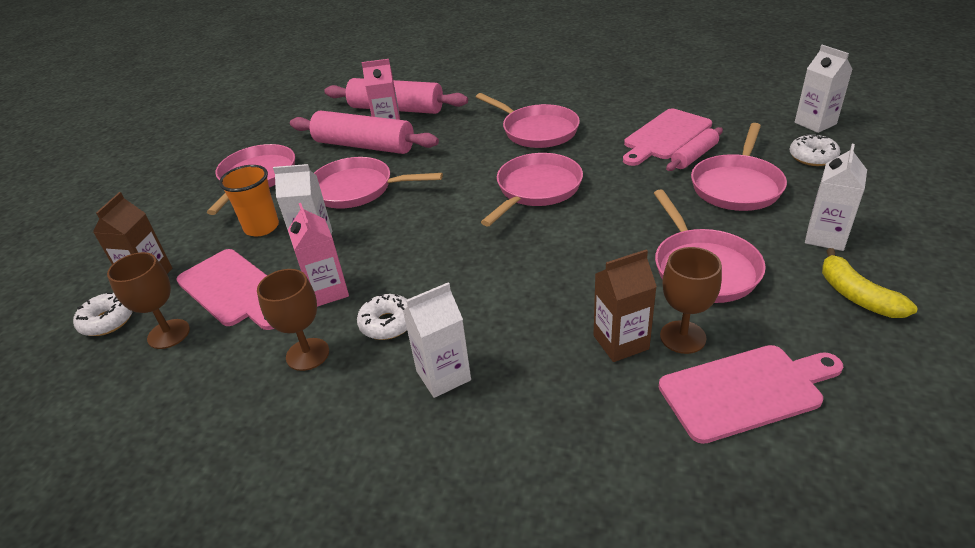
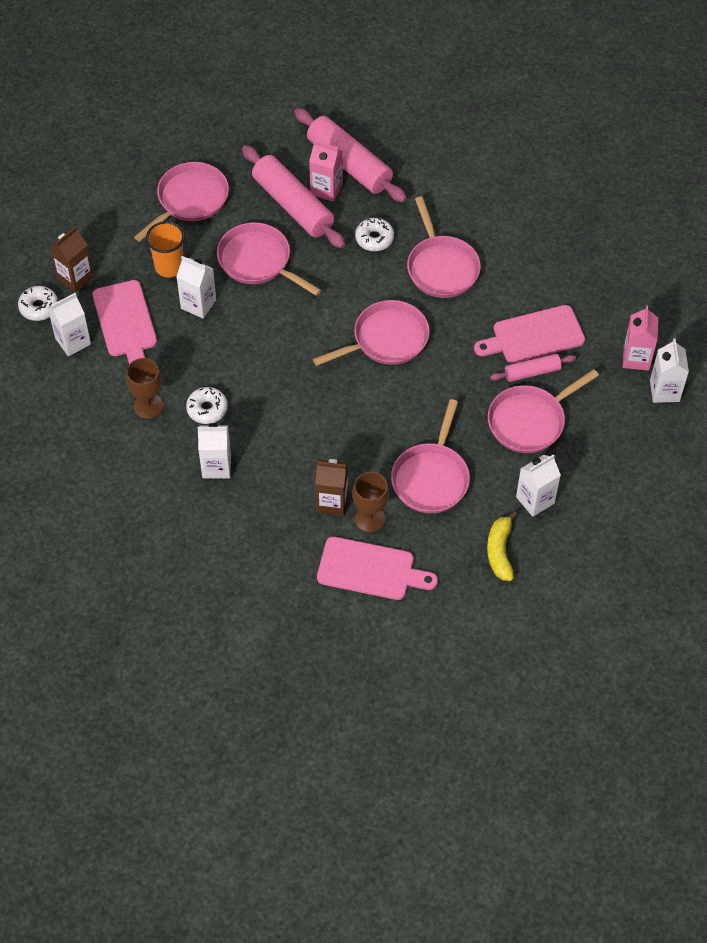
camera: 25 degrees right, 20 degrees up
(168, 334) = (73, 341): brown goblet -> white carton
(328, 291) = (184, 360): pink carton -> pink carton (636, 358)
(812, 157) = (616, 425): white donut -> white donut (374, 238)

